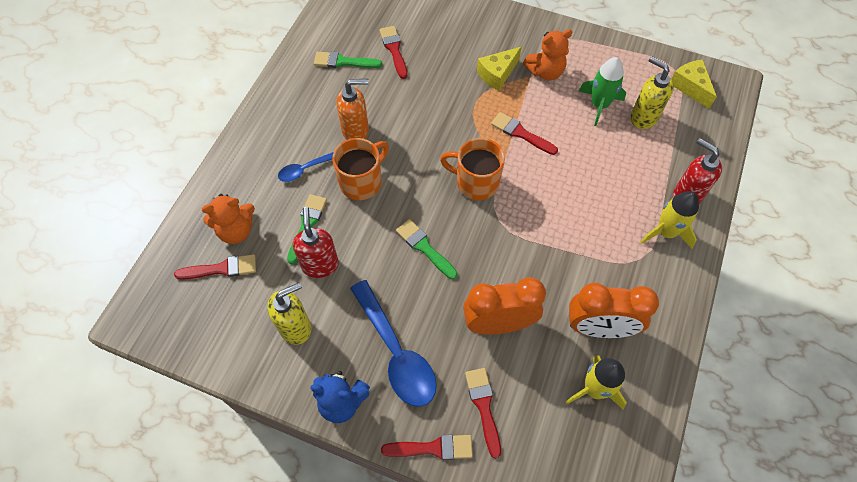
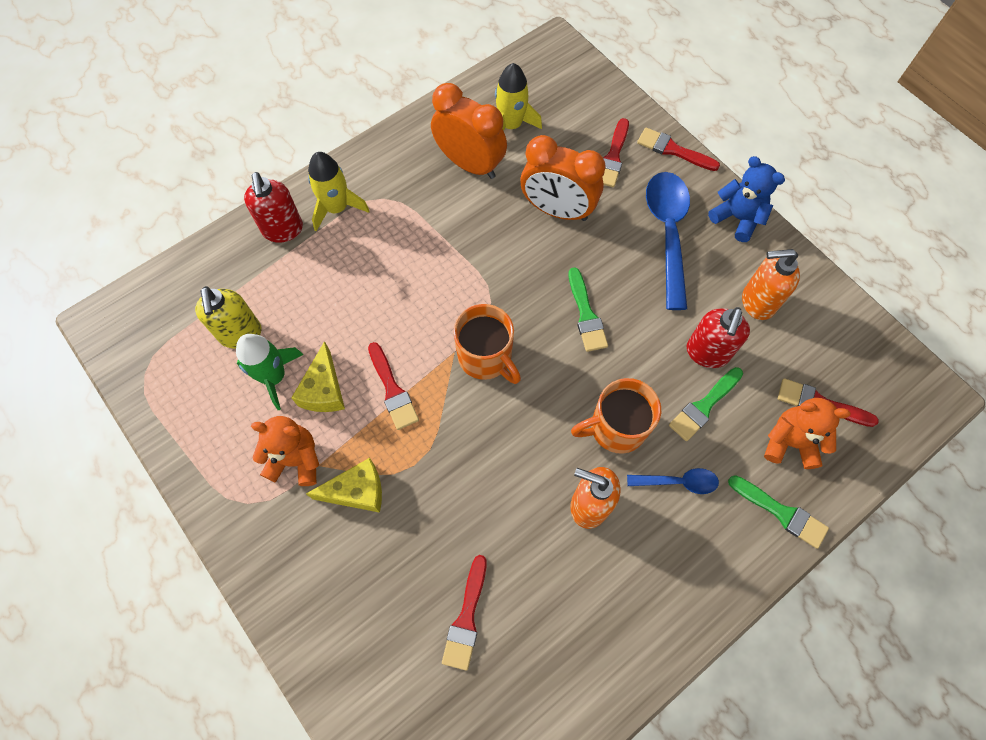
camera: 150 degrees left, 5 degrees up
(295, 327) = (757, 302): yellow soap dispenser -> orange soap dispenser
(343, 62) = (550, 637): green brush -> green brush (781, 512)
(690, 87) = (152, 342): yellow cheese -> yellow cheese (324, 390)

